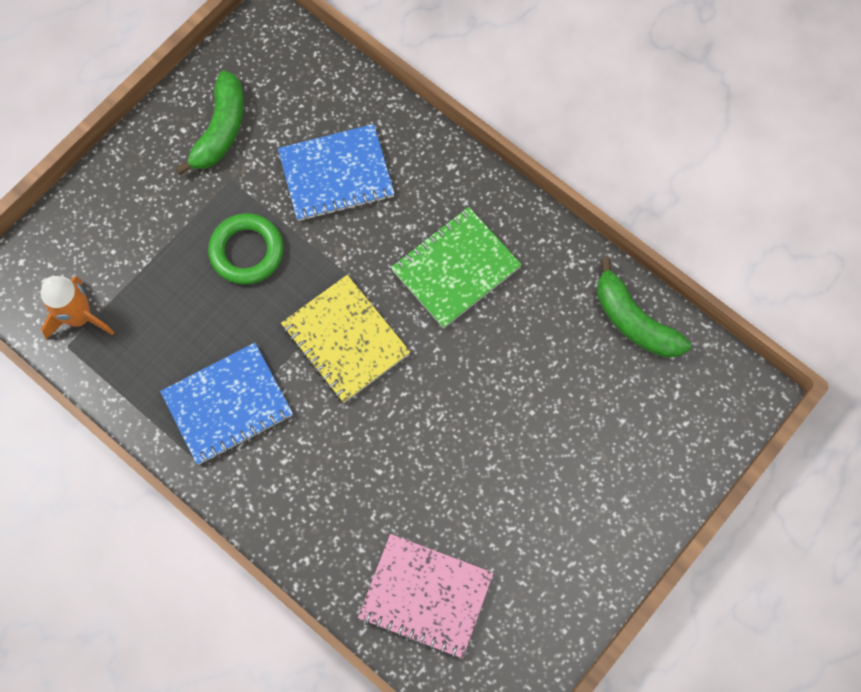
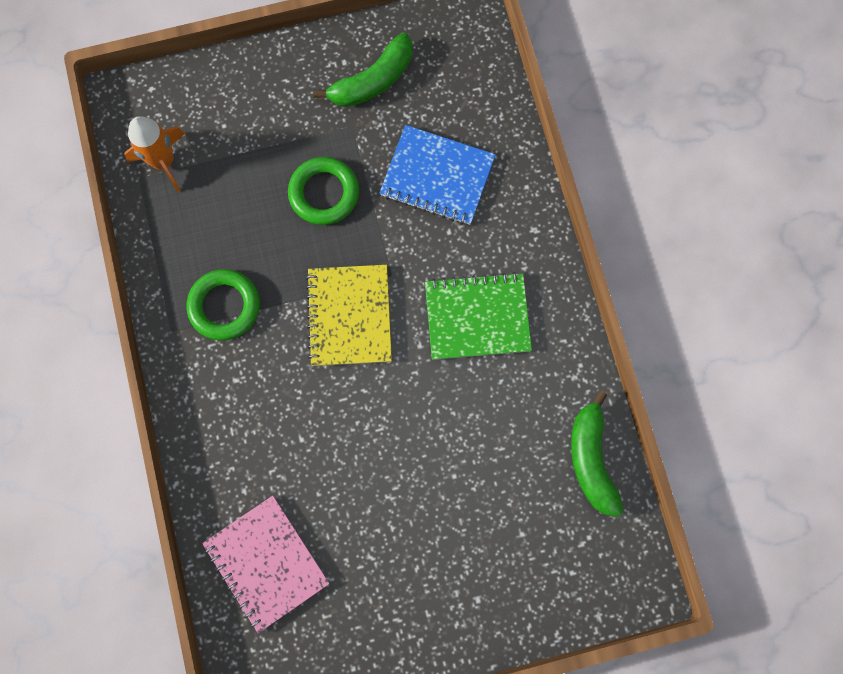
camera: 35 degrees right, 5 degrees up
(228, 405) = (224, 306): blue notebook -> green ring

